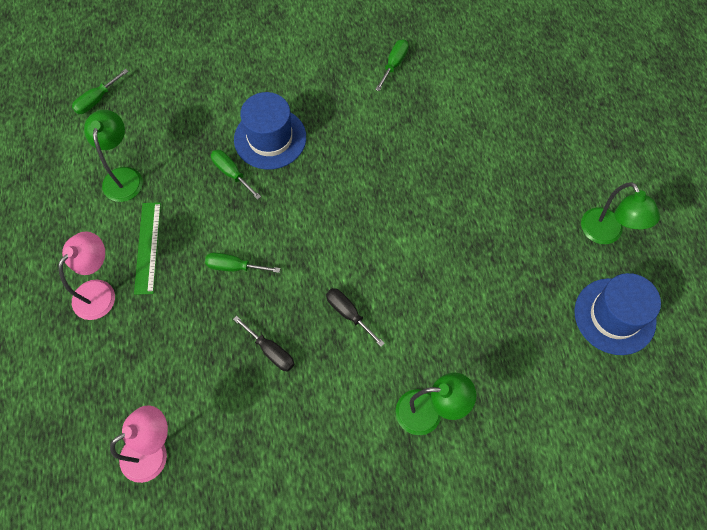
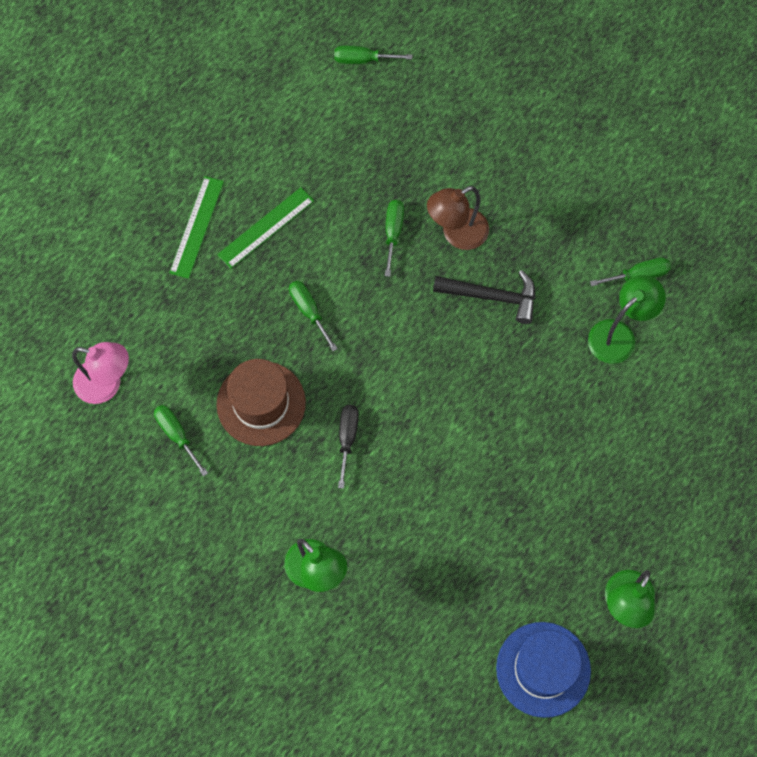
camera: 50 degrees right, 5 degrees up
(100, 292) = (196, 227): pink lamp -> green ruler
(123, 176) = (311, 149): green lamp -> green lamp (619, 334)
(239, 430) = (176, 435): none -> green screwdriver
(270, 138) = (457, 234): blue hat -> brown lamp
(271, 351) = (261, 403): black screwdriver -> brown hat
(331, 151) = (491, 296): none -> black hammer

